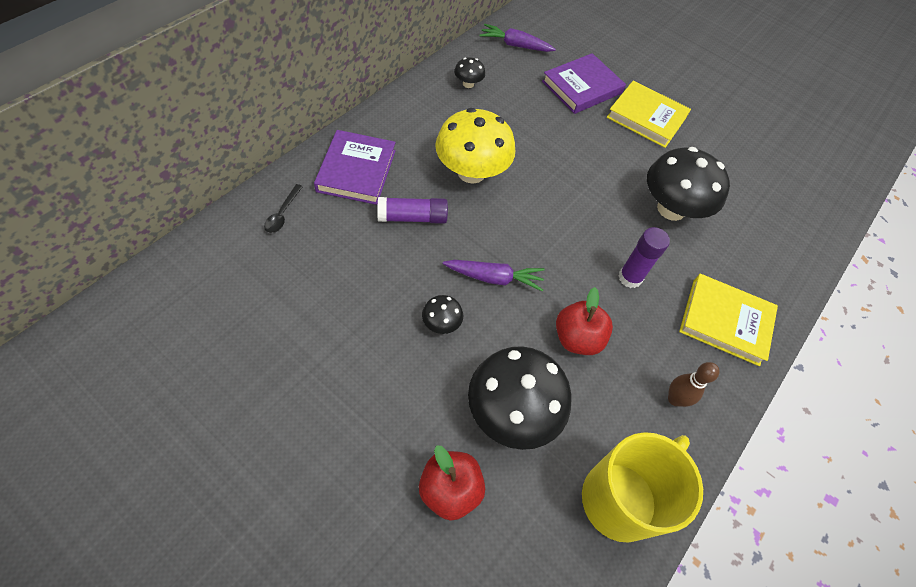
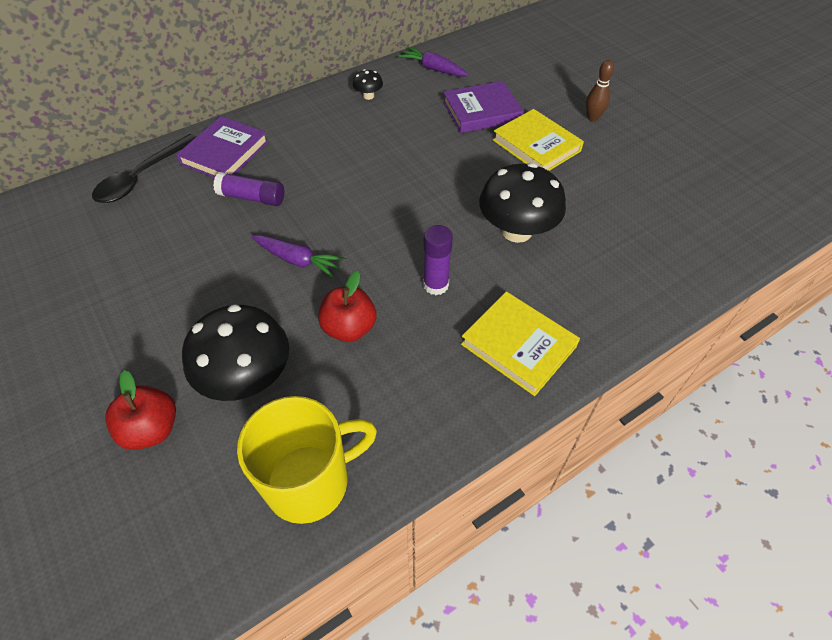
camera: 25 degrees right, 5 degrees down
(282, 214) = (142, 177): black spoon -> black spoon, size x2.04
(441, 323) = (226, 289): black mushroom -> none
(471, 172) = (328, 169): yellow mushroom -> none
(674, 399) = (420, 405): brown bowling pin -> brown bowling pin (592, 118)

